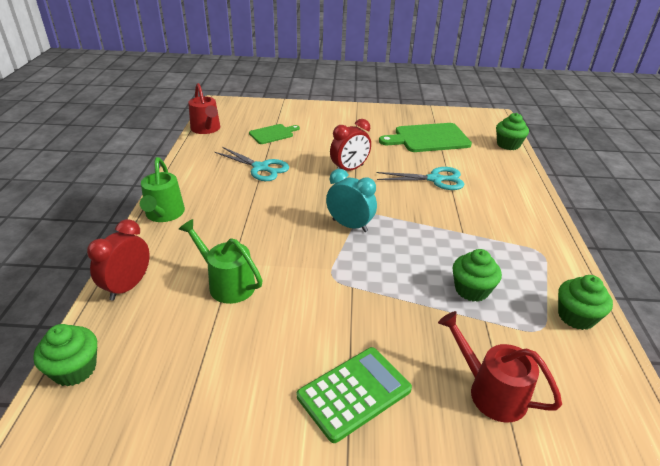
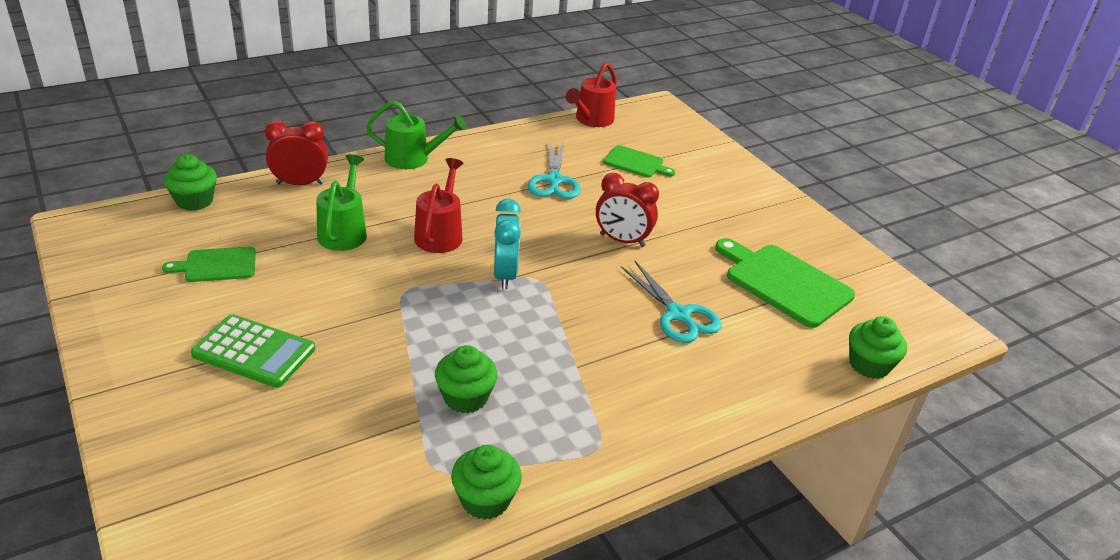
camera: 55 degrees right, 0 degrees up
(164, 214) = (413, 159): green watering can -> green watering can turned 135 degrees counterclockwise
(203, 382) = (217, 265): none -> green cutting board
(490, 391) = (310, 444): red watering can -> red watering can (440, 234)

